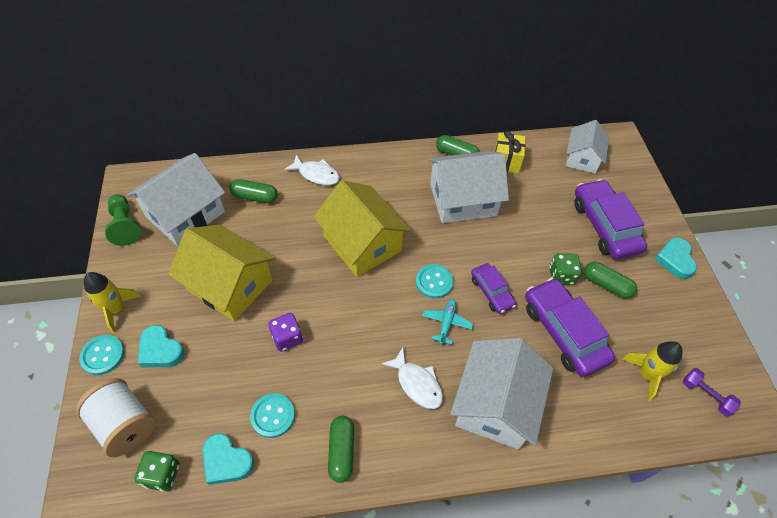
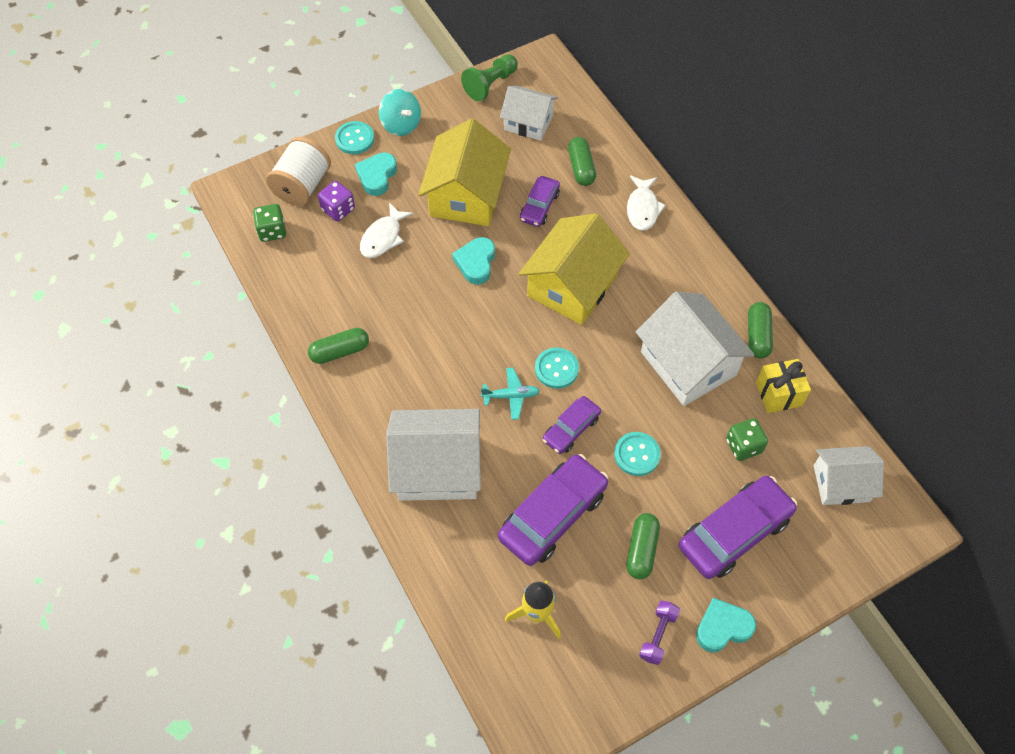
camera: 70 degrees right, 5 degrees up
(116, 309) = (401, 125): yellow rocket -> turquoise spinning top
(185, 214) = (528, 122): white house -> white house, size x0.62
(227, 461) = (299, 270): turquoise heart -> turquoise heart (476, 263)
(273, 416) = (351, 286): turquoise button -> turquoise button (637, 454)
(274, 237) = (539, 206): none -> purple car
(287, 338) = (431, 265): purple dice -> purple dice (338, 209)
(417, 383) = (431, 390): white fish -> white fish (383, 237)
(561, 276) = (630, 497): green dice -> green dice (743, 446)
(706, 395) = (538, 684): purple dumbbell -> purple dumbbell (658, 635)

